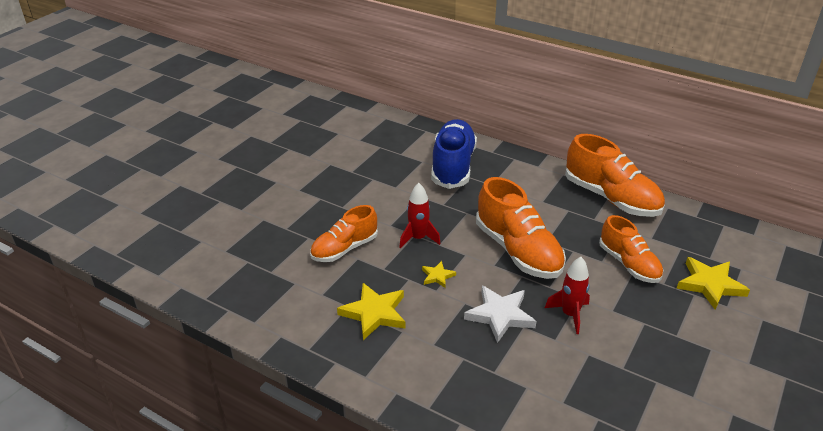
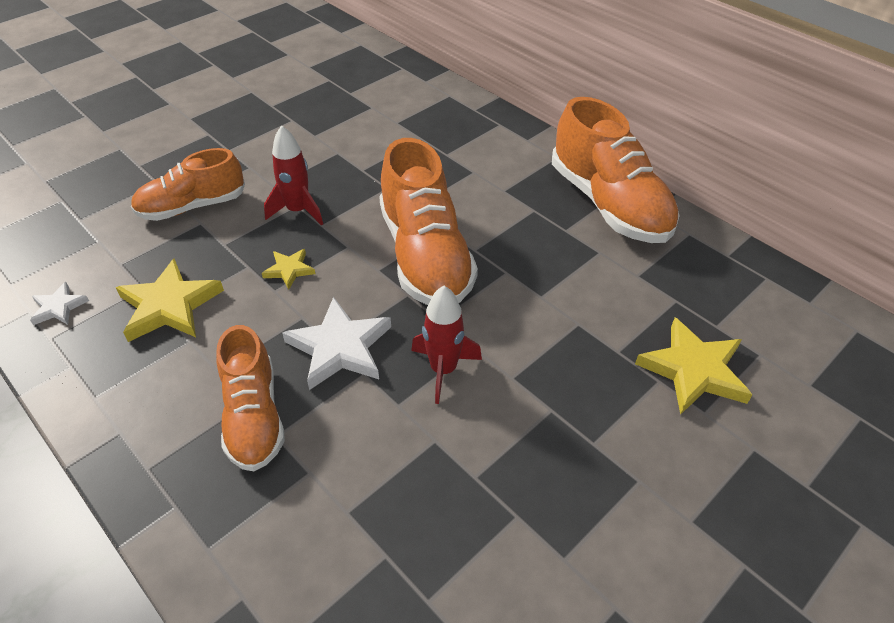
camera: 15 degrees right, 10 degrees up
(300, 329) = (58, 307): none -> white star
(453, 166) = (408, 120): blue shoe -> none
(629, 264) = (580, 309): orange shoe -> orange shoe (254, 416)

